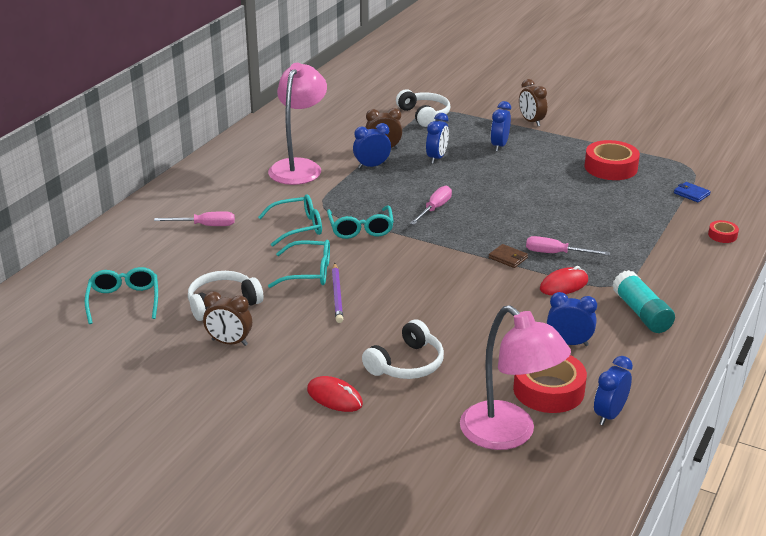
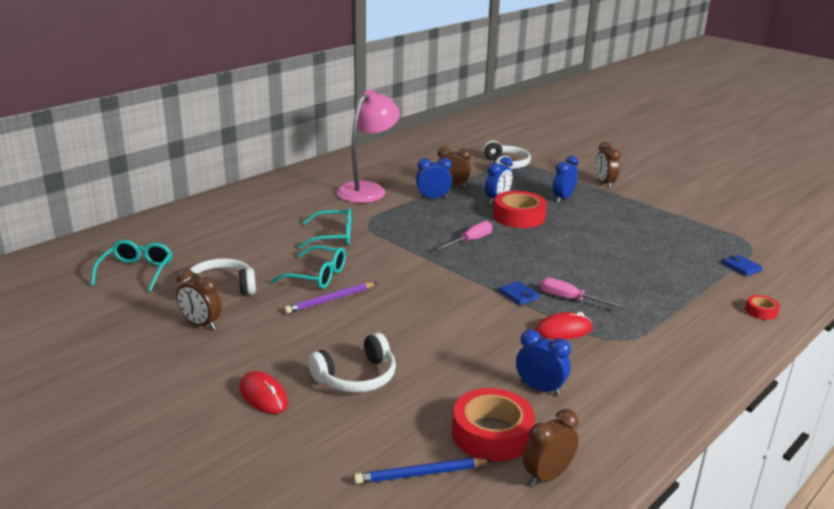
camera: 15 degrees right, 5 degrees down
(205, 226) = (253, 223): pink screwdriver -> none
(337, 295) = (330, 300): purple pencil -> purple pencil turned 45 degrees clockwise
(361, 229) = (390, 247): turquoise glasses -> none
(508, 258) = (518, 295): brown wallet -> blue wallet
(508, 434) = (421, 474): pink lamp -> blue pencil
(609, 415) = (547, 476): blue clock -> brown clock
(610, 167) = (665, 232): red tape -> red tape (519, 216)
(641, 313) = (636, 373): turquoise glue stick -> none

